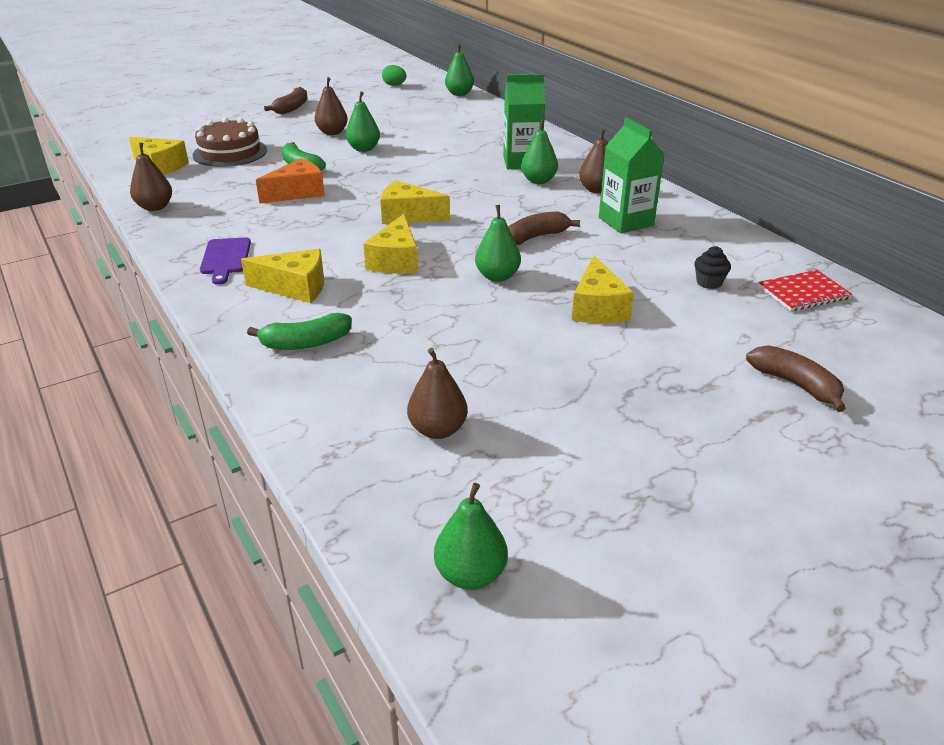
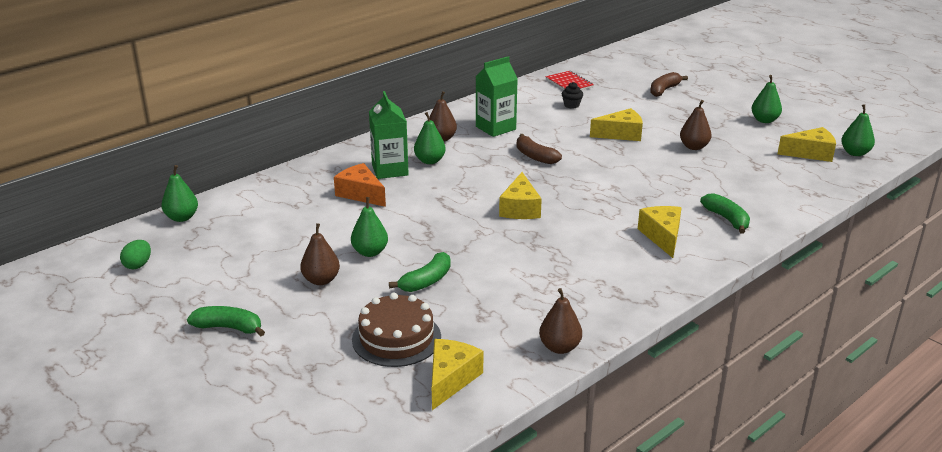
camera: 100 degrees left, 5 degrees down
(225, 258) = (638, 278): purple cutting board -> none
(292, 108) = (229, 328): brown banana -> green banana
(297, 193) = (493, 270): orange cheese -> orange cheese (360, 194)
(396, 260) = (599, 203): yellow cheese -> yellow cheese (810, 153)
(437, 430) = (772, 169): brown pear -> brown pear (694, 147)
(497, 276) = (601, 165): green pear -> green pear (764, 120)

